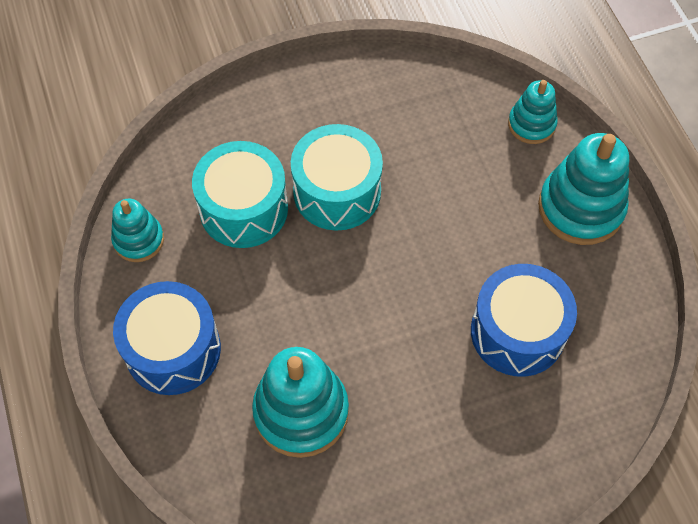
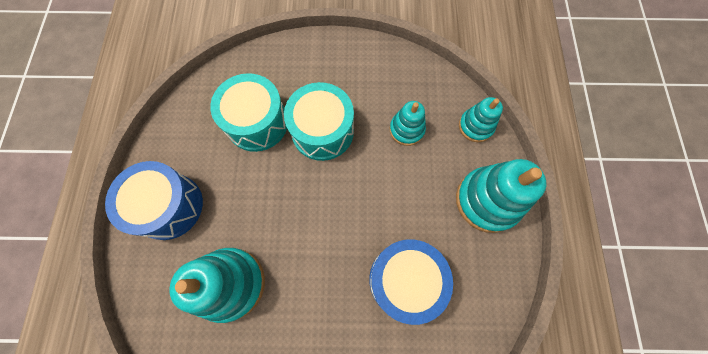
camera: 20 degrees right, 10 degrees up
(138, 240) = (182, 122): turquoise stacking toy -> turquoise stacking toy (406, 129)

